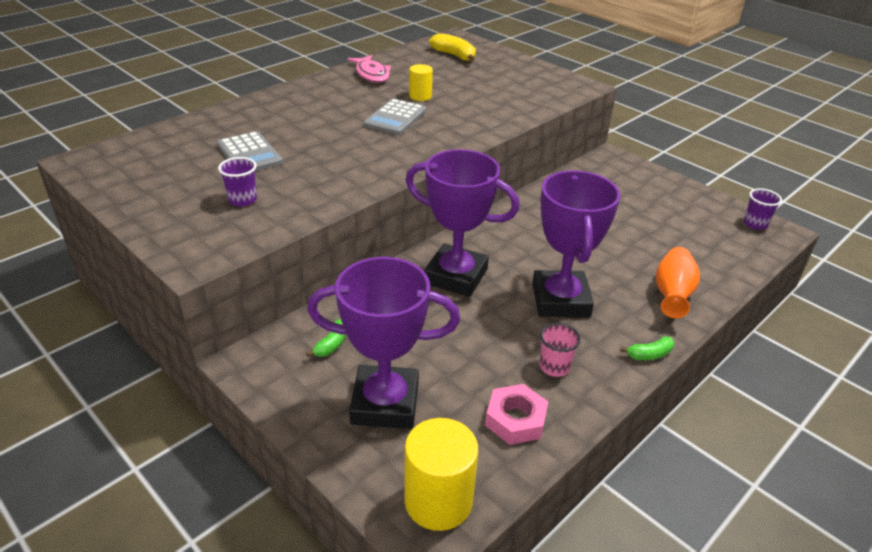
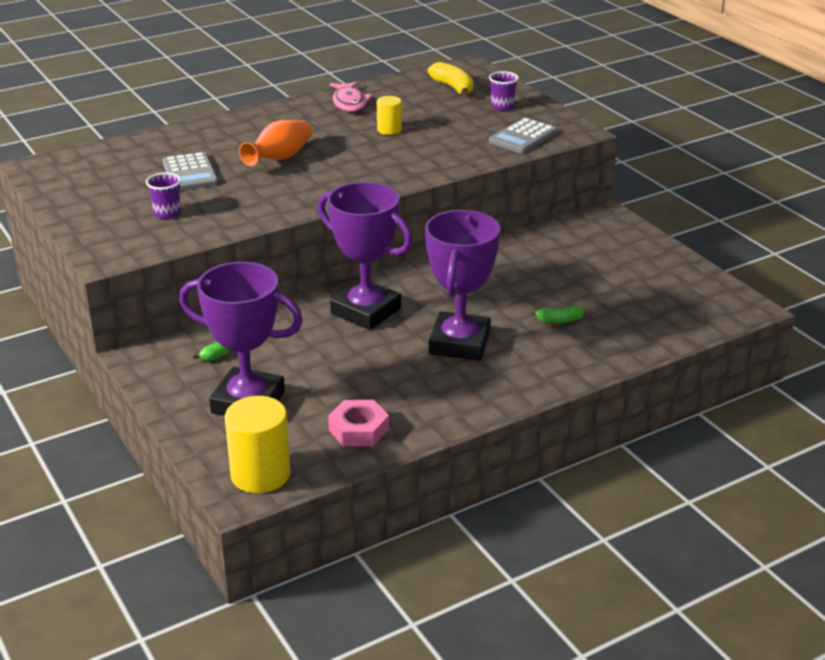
camera: 15 degrees right, 5 degrees down
(395, 118) = (350, 150): grey calculator -> grey calculator (523, 137)
(554, 367) = (419, 395): pink cup -> none
(649, 354) = (519, 398): green banana -> green banana (559, 320)
(672, 295) = (579, 352): orange vase -> orange vase (279, 158)
(755, 224) = (725, 297): purple cup -> purple cup (502, 106)

